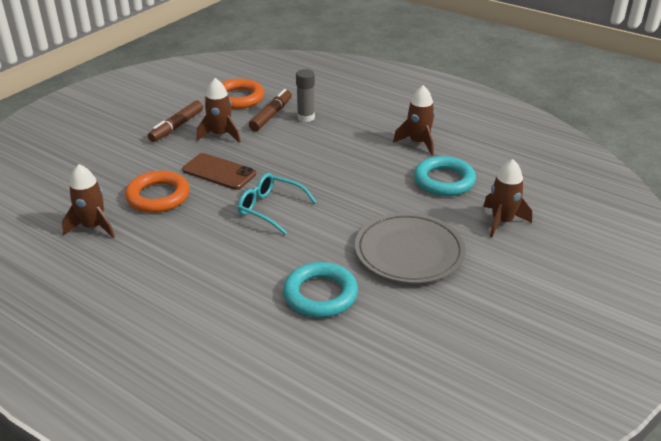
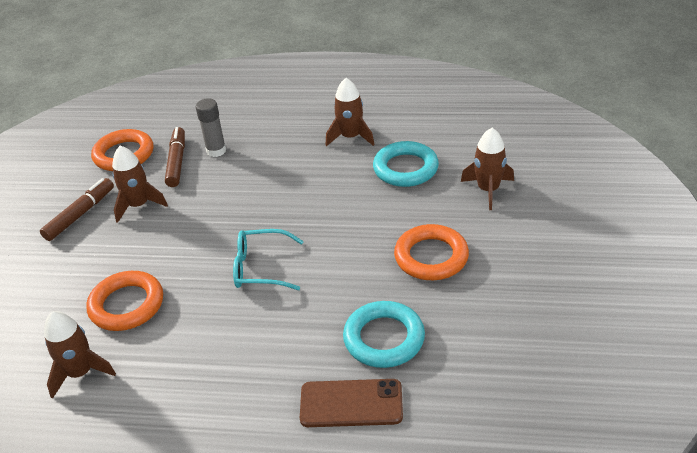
camera: 25 degrees left, 5 degrees up
(177, 126) = (80, 214): brown marker -> brown marker turned 150 degrees counterclockwise
(219, 172) = (172, 249): brown phone -> brown phone (351, 403)
(409, 252) = (431, 257): grey plate -> orange ring

